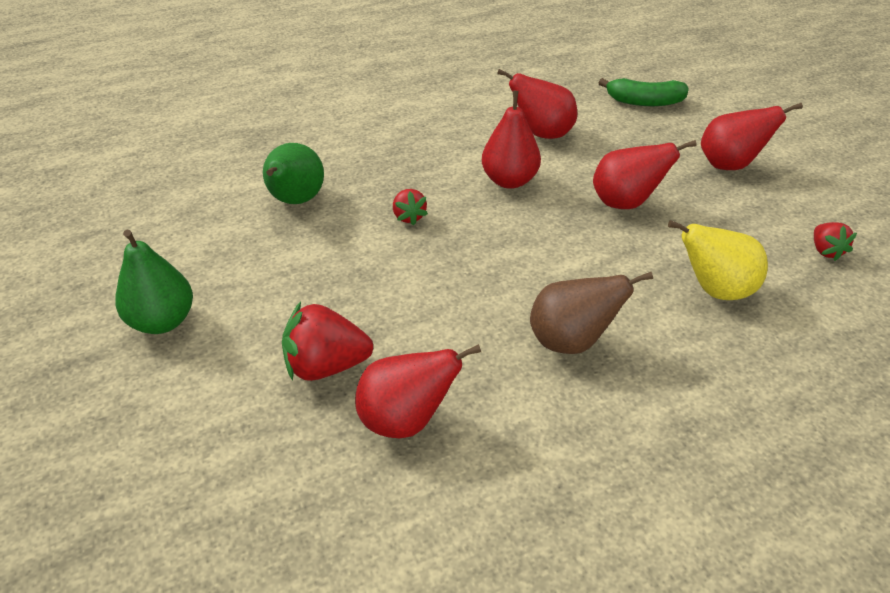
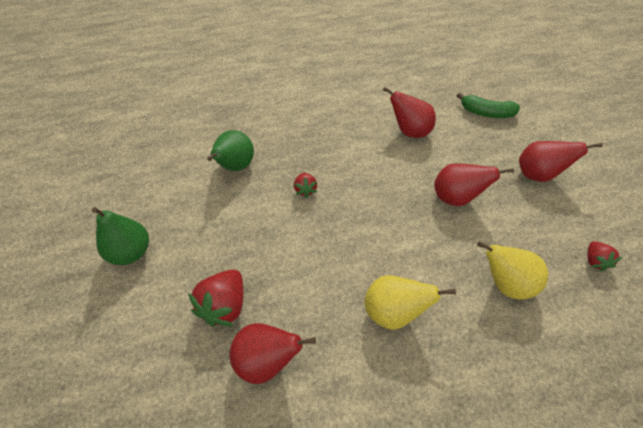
camera: 10 degrees right, 10 degrees up
(326, 366) = (225, 306): red strawberry -> red strawberry turned 75 degrees counterclockwise
(509, 181) = (379, 168): red pear -> none
(571, 341) = (393, 312): brown pear -> yellow pear

